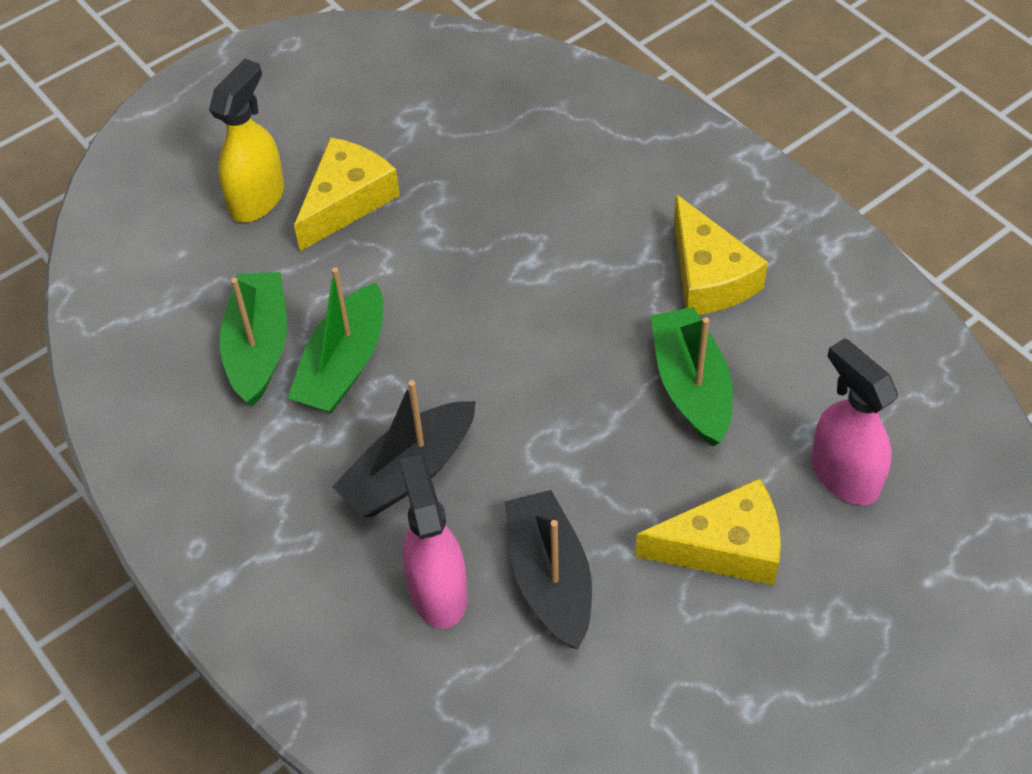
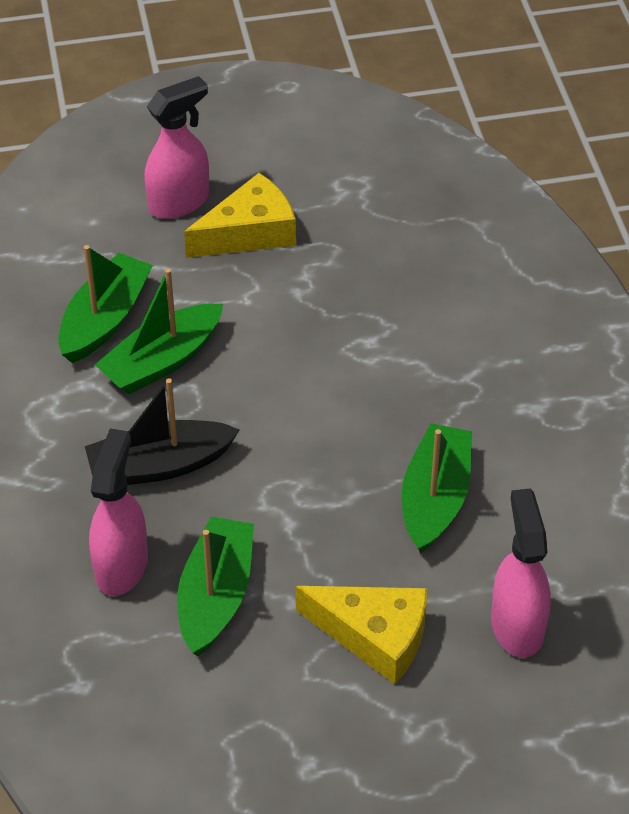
camera: 25 degrees right, 5 degrees down
(257, 198) = (179, 202): yellow spray bottle -> pink spray bottle
(550, 578) = (216, 596): black boat -> green boat
(709, 276) = (513, 416): yellow cheese -> none

